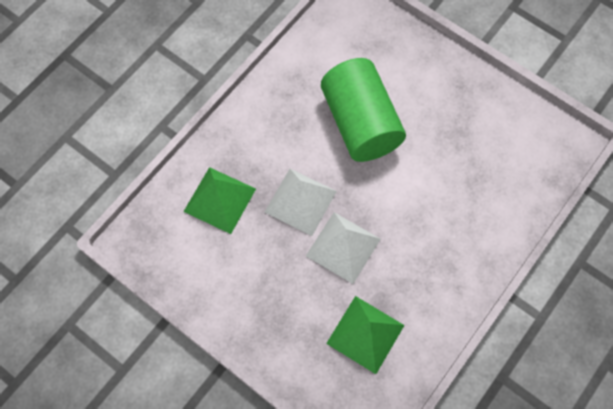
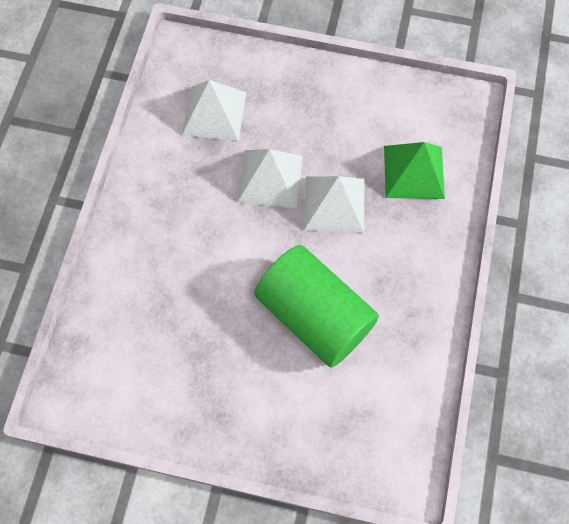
camera: 155 degrees right, 0 degrees up
(365, 334) = (214, 113): green pyramid -> white pyramid

